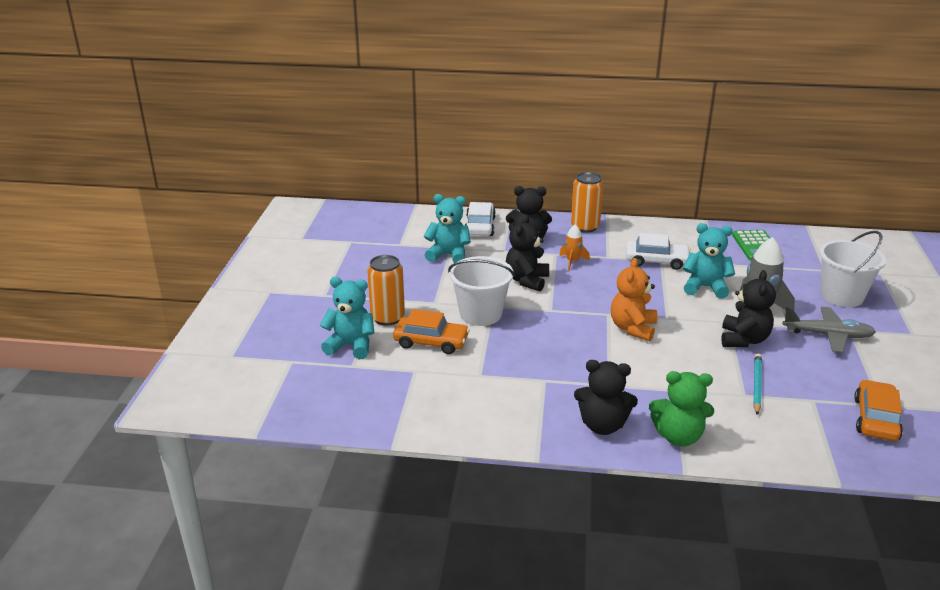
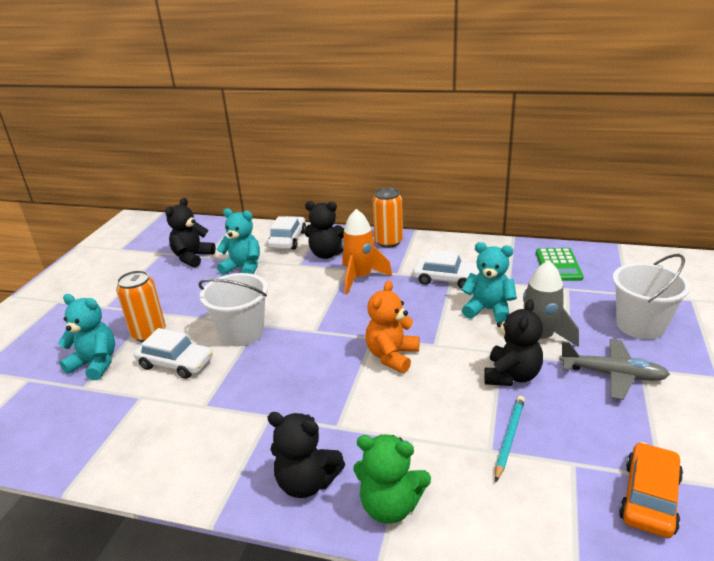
camera: 10 degrees right, 0 degrees up
(431, 342) = (175, 363): orange car -> white car
(527, 280) = (306, 297): black teddy bear -> black teddy bear (192, 257)
(572, 262) = (360, 278): orange rocket -> orange rocket, size x1.78

